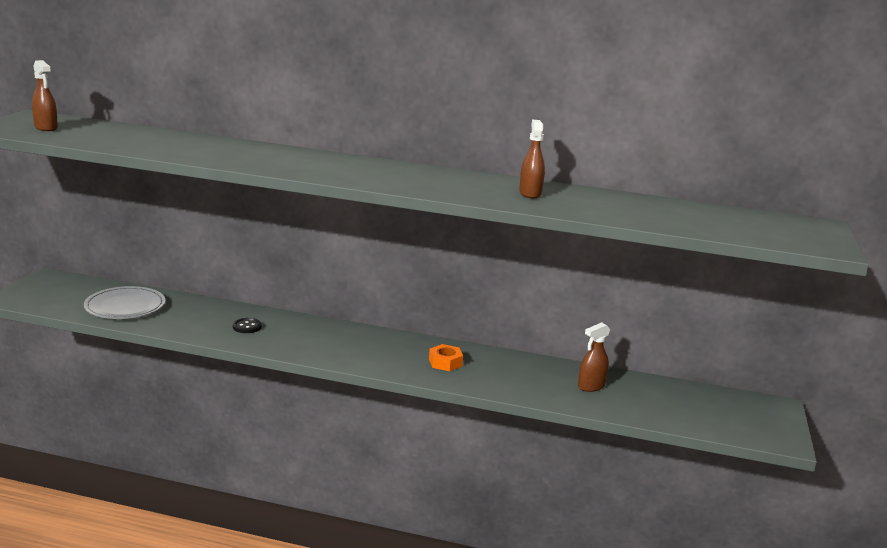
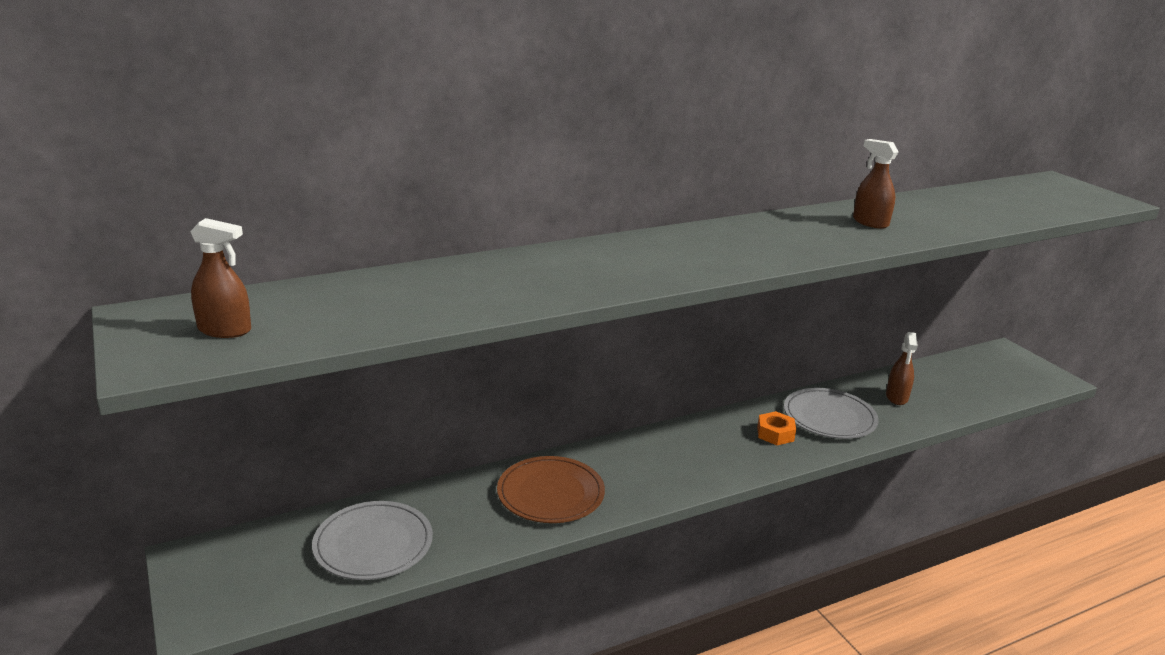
camera: 40 degrees left, 5 degrees up
(247, 327) = (550, 493): black button -> brown plate
(507, 372) = (829, 417): none -> grey plate

